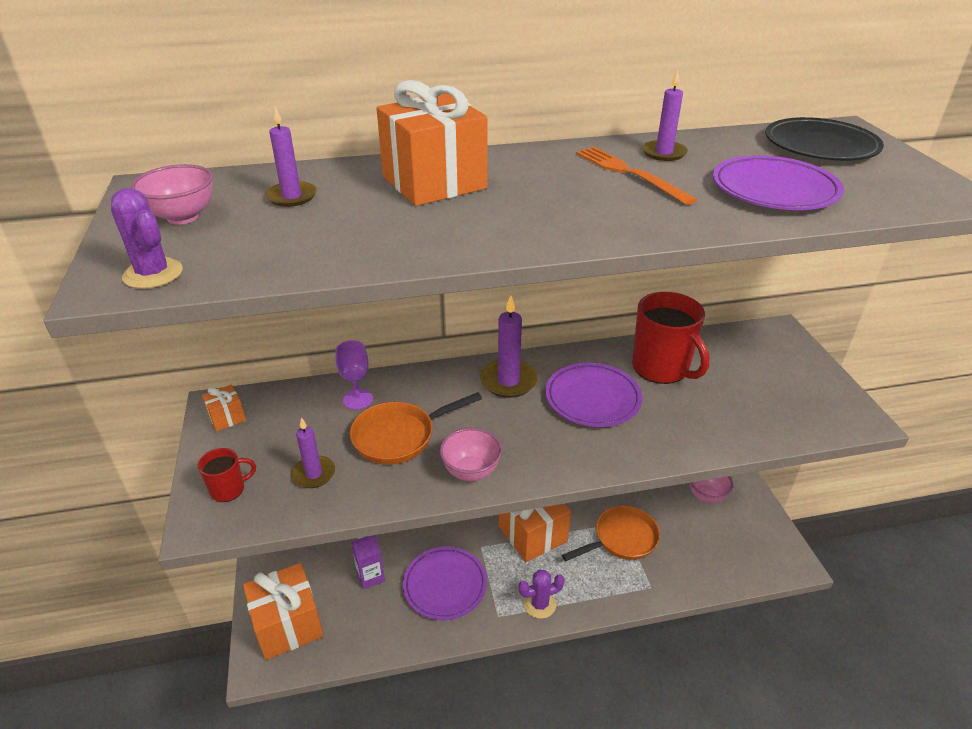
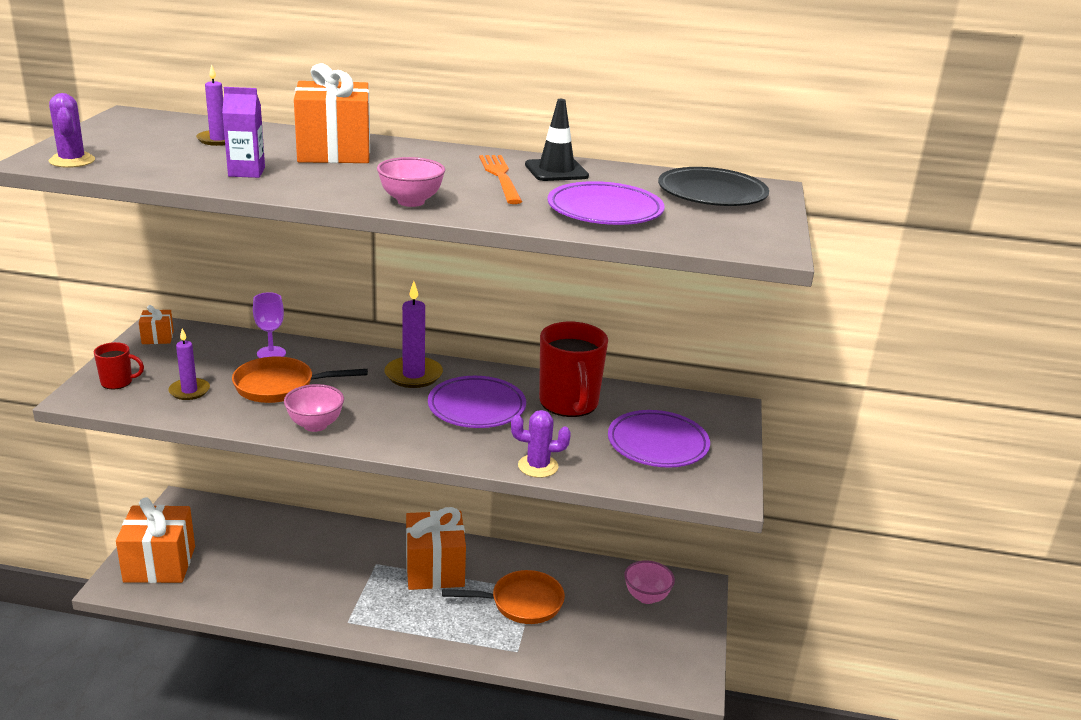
camera: 20 degrees right, 10 degrees down
(183, 217) = (129, 136): pink bowl -> pink bowl (411, 202)
(370, 576) = (257, 553): purple carton -> purple carton (246, 172)
(445, 585) = (318, 582): purple plate -> purple plate (657, 444)
(539, 604) = (394, 626): purple cactus -> purple cactus (538, 466)
(664, 153) = (556, 171): purple candle -> black traffic cone

